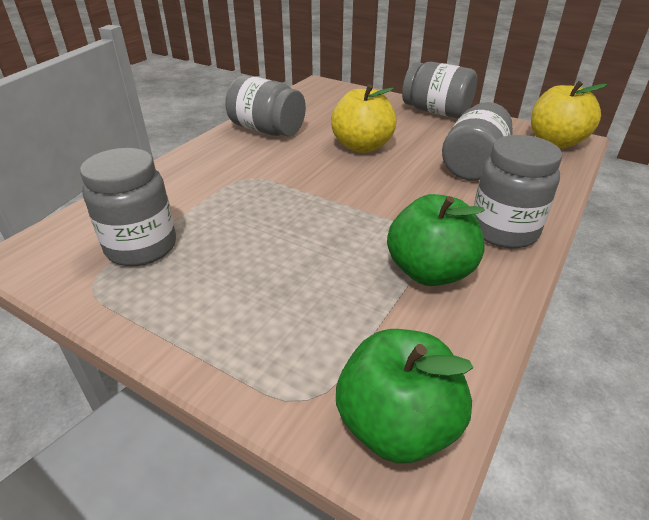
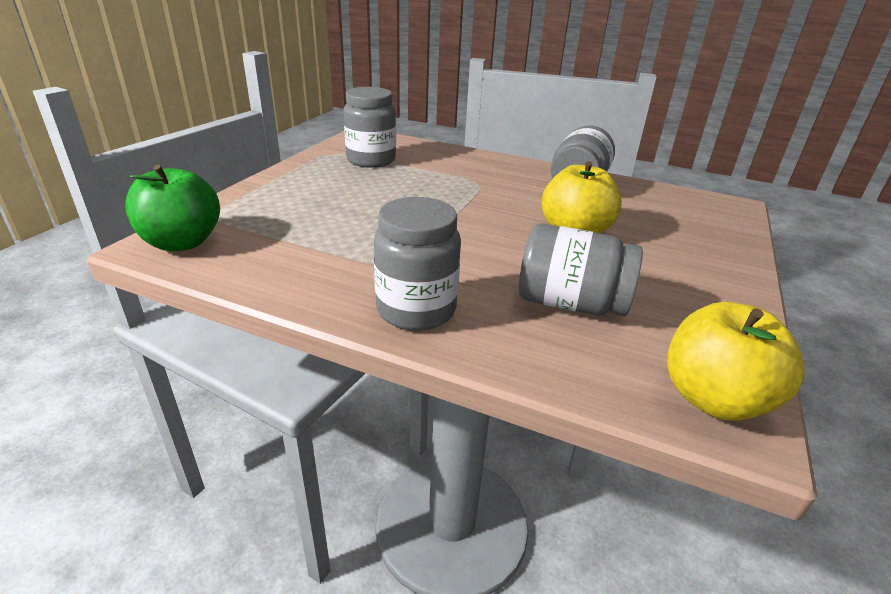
camera: 80 degrees right, 5 degrees down
(430, 272) = (342, 261): green apple -> none
(436, 112) = (730, 285): grey jar -> none

